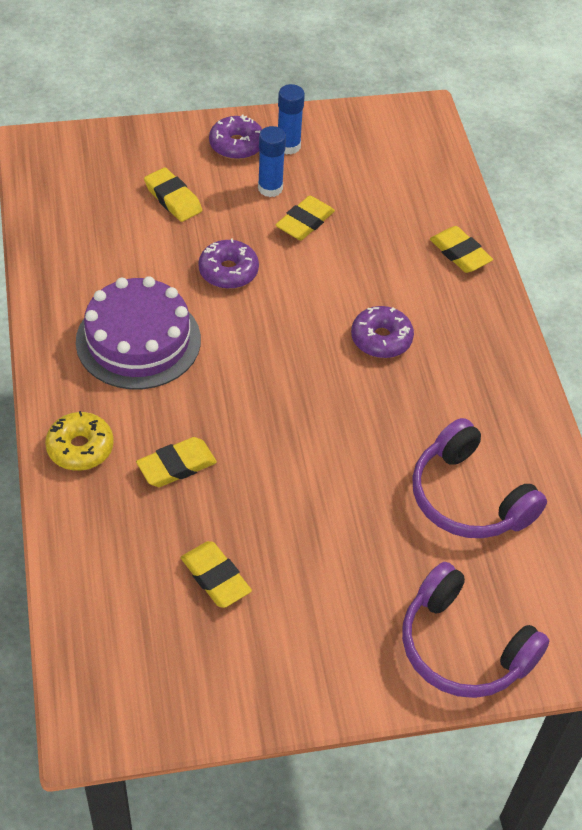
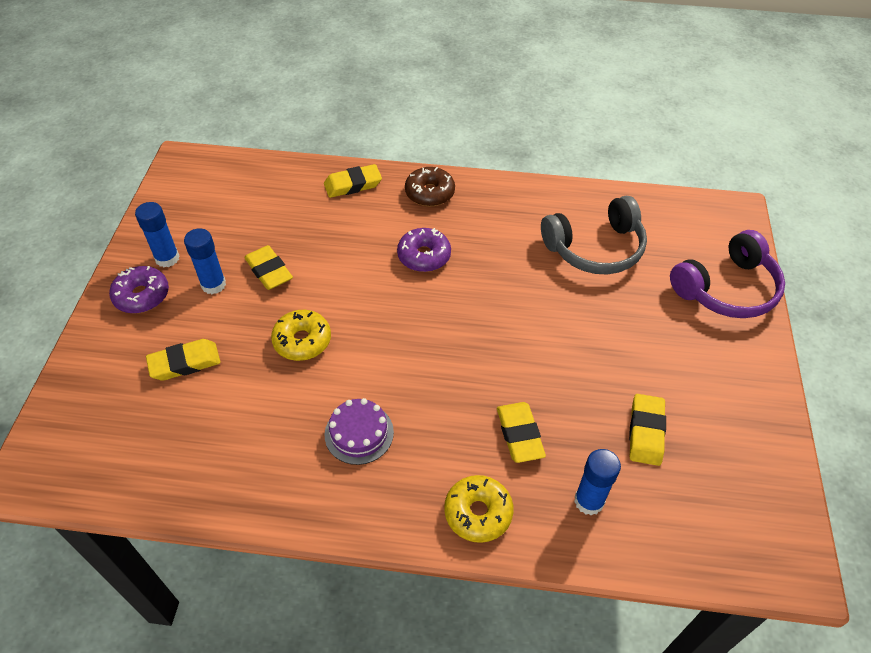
camera: 70 degrees left, 0 degrees up
(117, 535) = (589, 501): none -> blue glue stick
(138, 340) = (359, 433): purple cake -> purple cake, size x0.55
(215, 577) = (646, 432): yellow eraser -> yellow eraser turned 60 degrees counterclockwise
(228, 271) = (302, 341): purple donut -> yellow donut
(468, 497) = (595, 248): purple headphones -> grey headphones
(481, 323) = (429, 193): none -> brown donut

